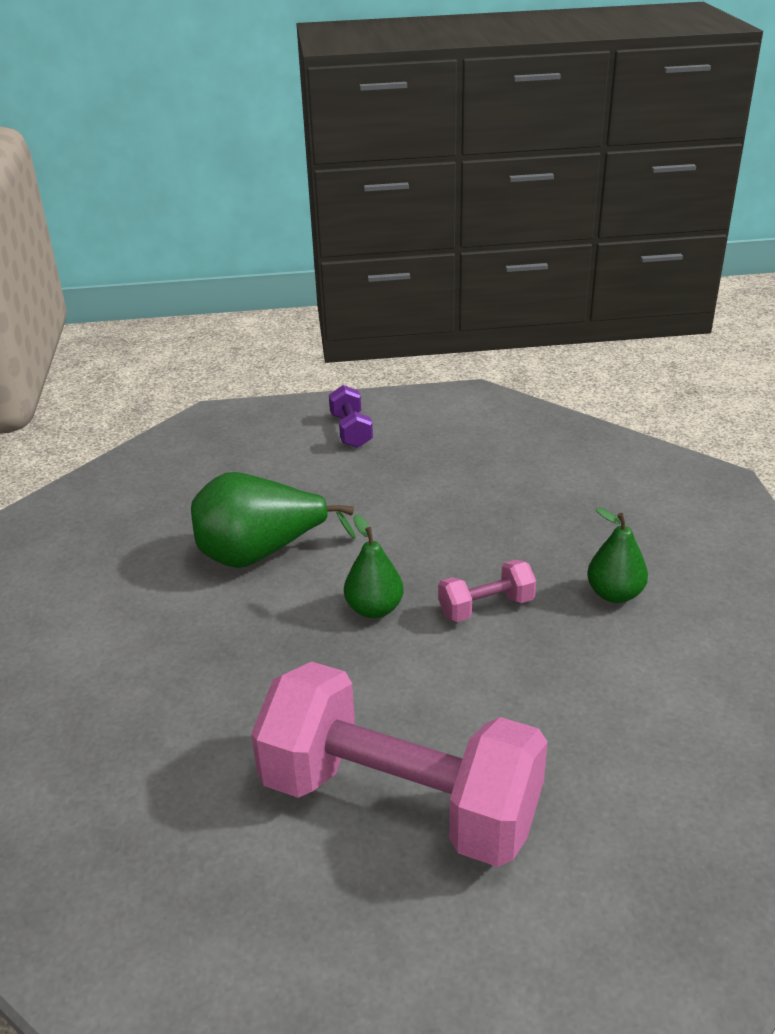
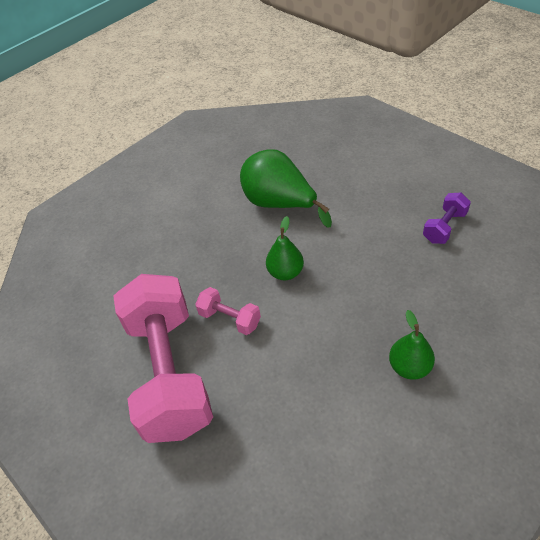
camera: 55 degrees right, 15 degrees up
(351, 431) = (415, 160): purple dumbbell -> purple dumbbell (444, 227)
(486, 607) = (334, 315): pink dumbbell -> pink dumbbell (230, 319)

